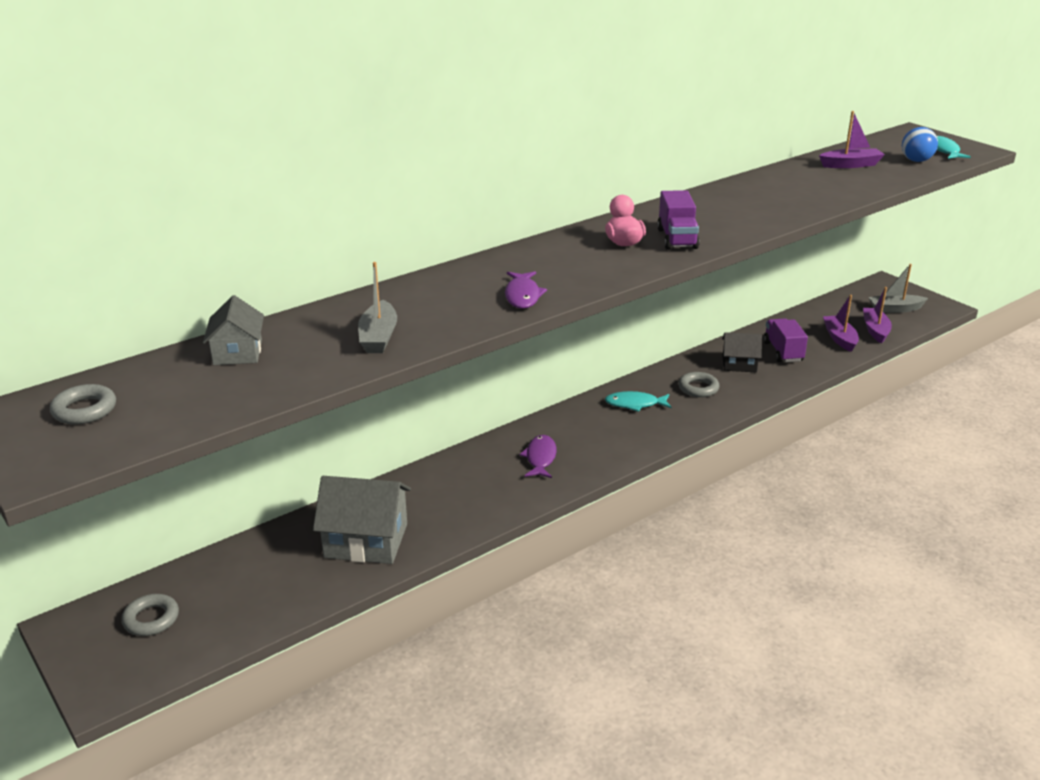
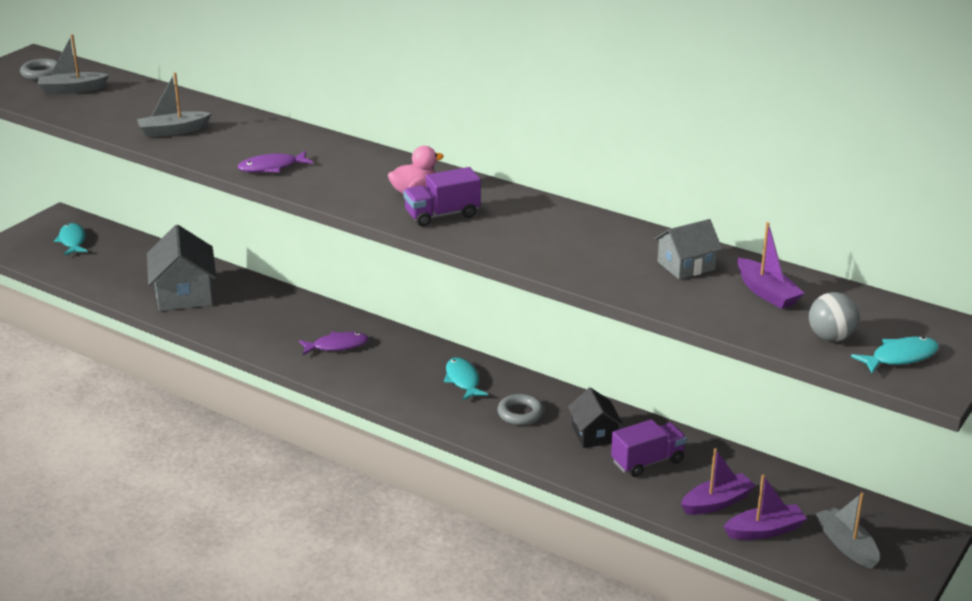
camera: 70 degrees right, 0 degrees up
(151, 619) = (72, 241): grey ring -> turquoise fish
(173, 391) = (72, 90): none -> grey boat
(237, 352) = (132, 94): grey house -> grey house (686, 265)
(916, 161) = (830, 337): blue ball -> grey ball

